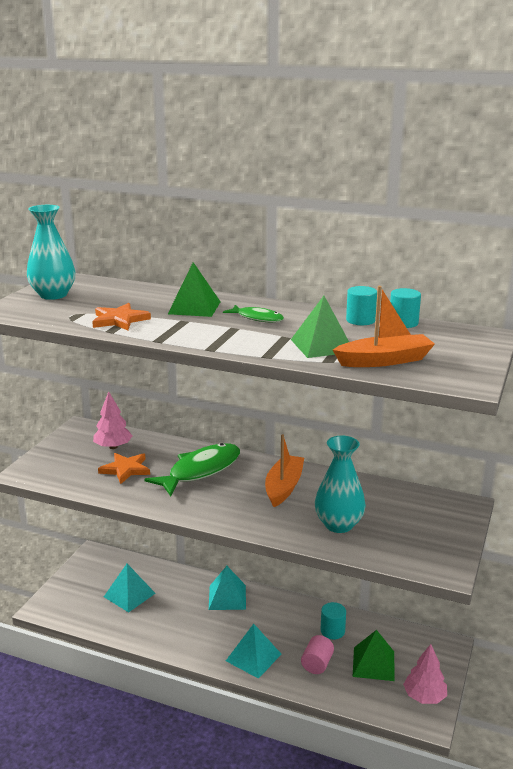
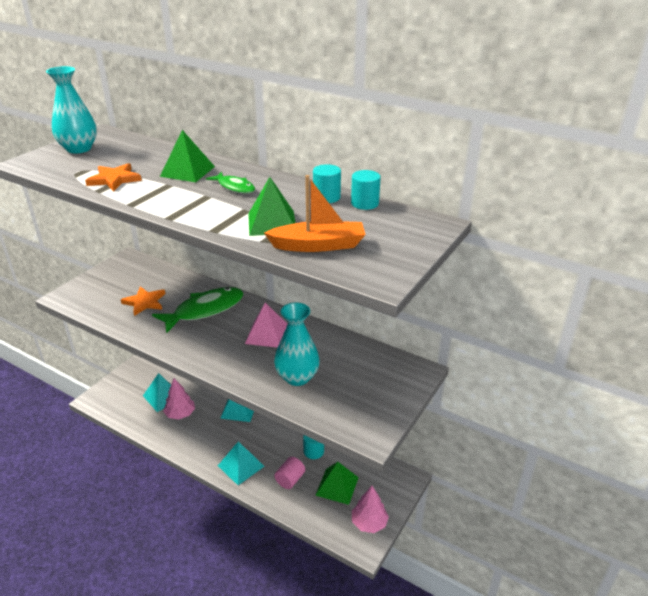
camera: 10 degrees right, 10 degrees up
(113, 447) = (144, 279): pink tree -> pink tree (180, 414)
(284, 487) = (267, 334): orange boat -> pink pyramid

